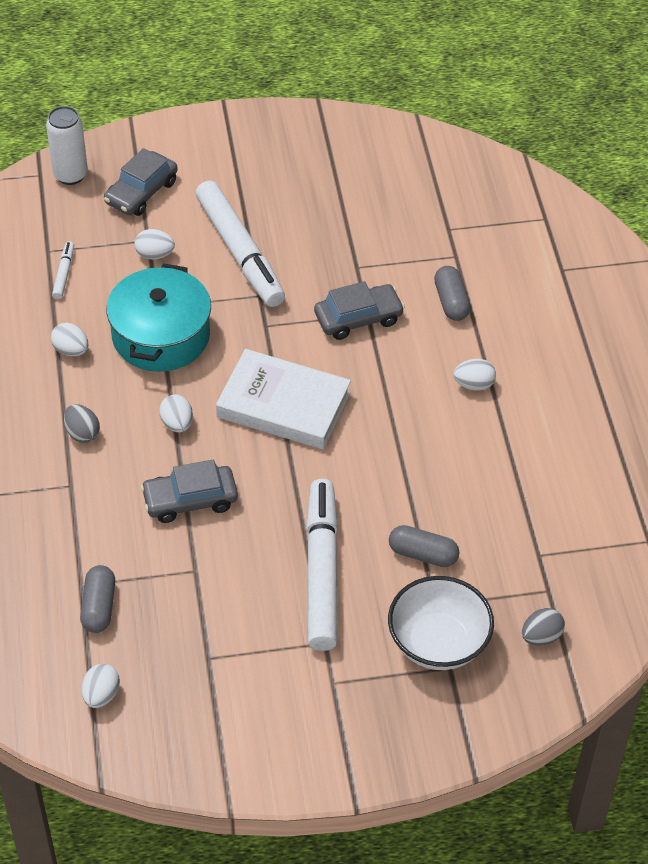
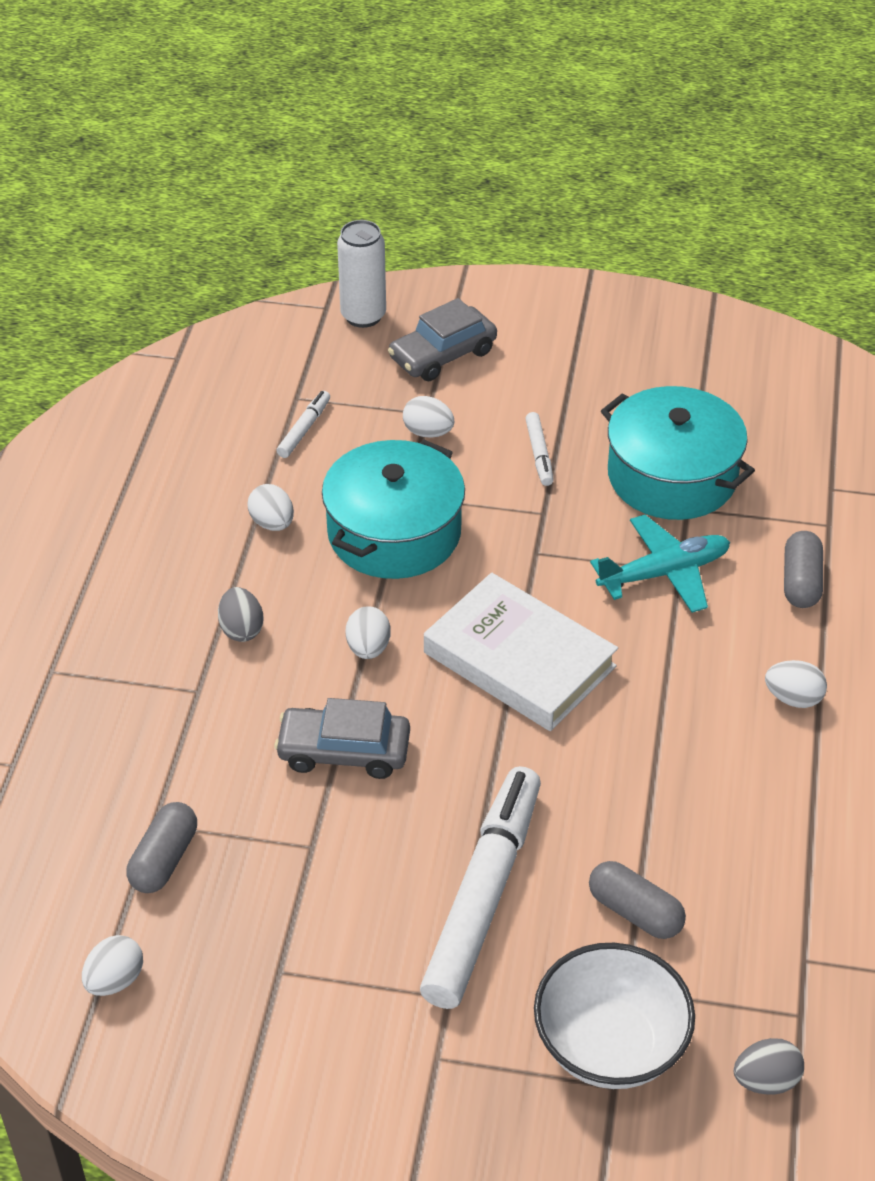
camera: 20 degrees right, 5 degrees down
(240, 252) = (539, 454): white marker -> white marker, size x0.42
(338, 246) = (672, 476): none -> turquoise pot
(358, 318) = (664, 573): grey car -> turquoise plane

